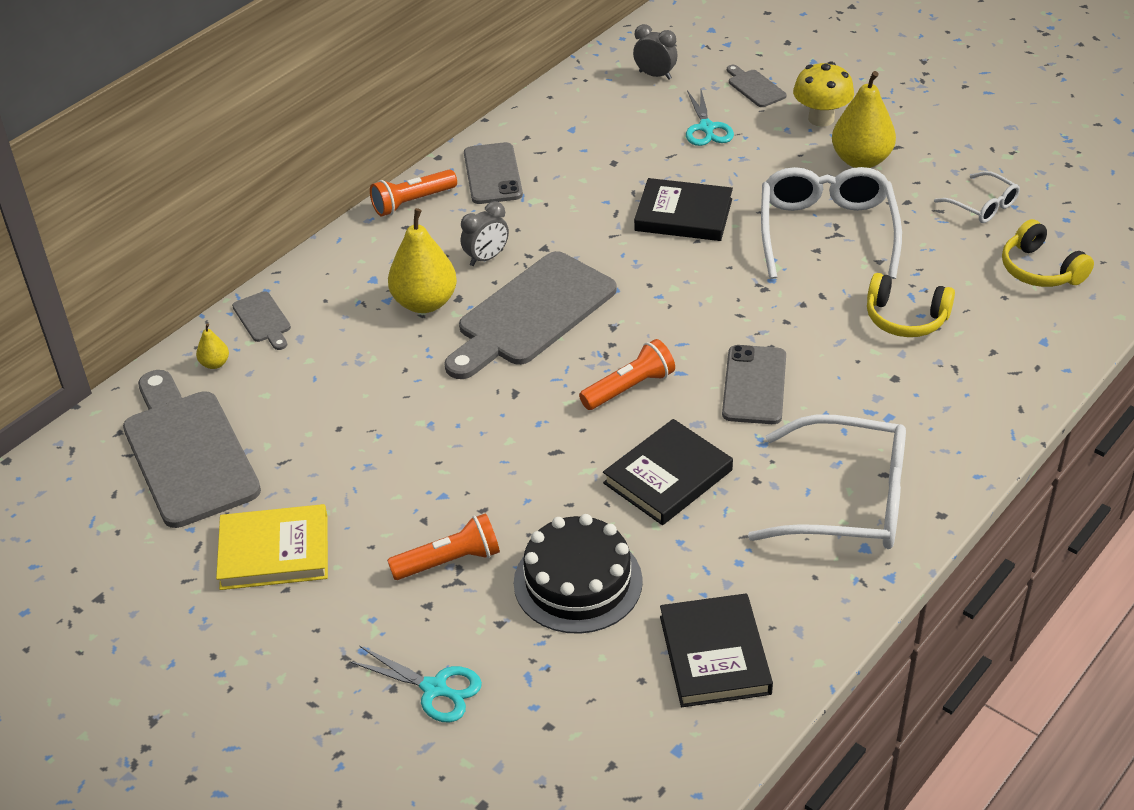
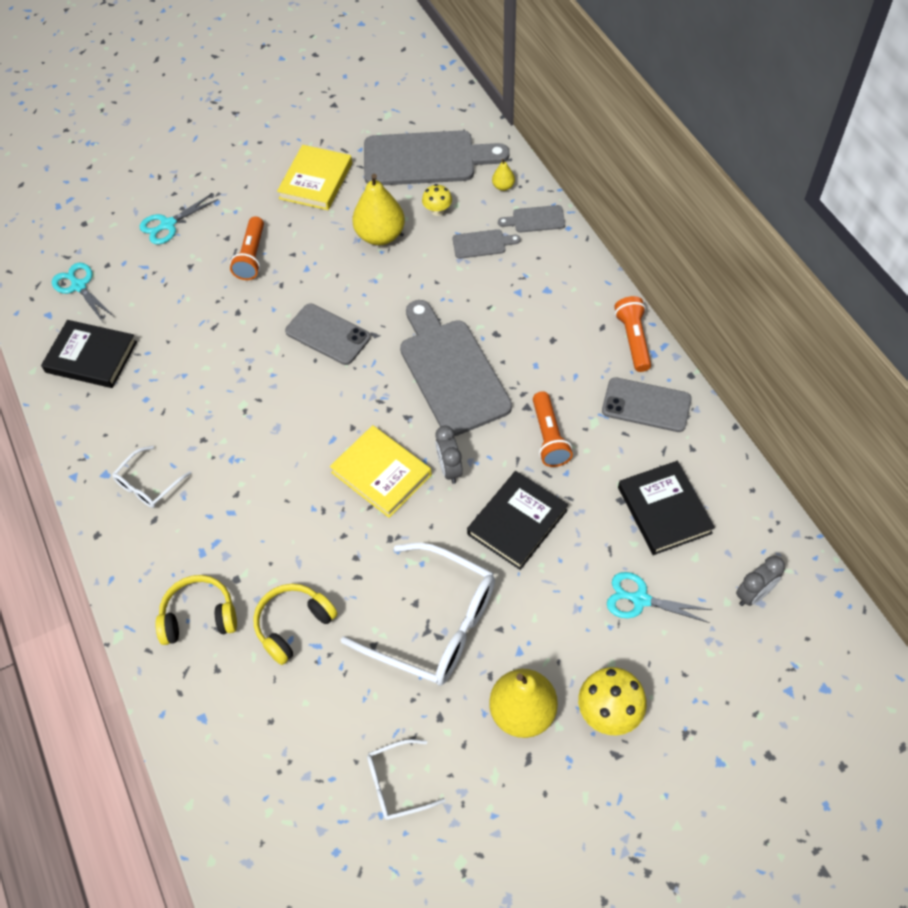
camera: 115 degrees right, 15 degrees up
(283, 408) = (437, 211): none -> yellow mushroom
(425, 303) = (502, 312): yellow pear -> yellow pear (380, 235)
(486, 258) = (534, 365): grey clock -> grey clock (449, 469)
(578, 582) = (191, 312): black cake -> none
(606, 740) = (79, 286): none -> turquoise scissors
(629, 388) = (336, 402): orange flashlight -> orange flashlight (549, 437)
(668, 477) = (240, 390): black book -> black book (664, 510)
(696, 320) = (381, 474): none -> yellow book
(754, 385) = (289, 480): grey phone -> grey phone (328, 334)
(755, 87) = (692, 677): grey cutting board -> grey cutting board (482, 244)
(847, 500) = (148, 484): white glasses -> white glasses, size x0.50
(1040, 270) = (284, 775): yellow headphones -> yellow headphones (199, 616)

